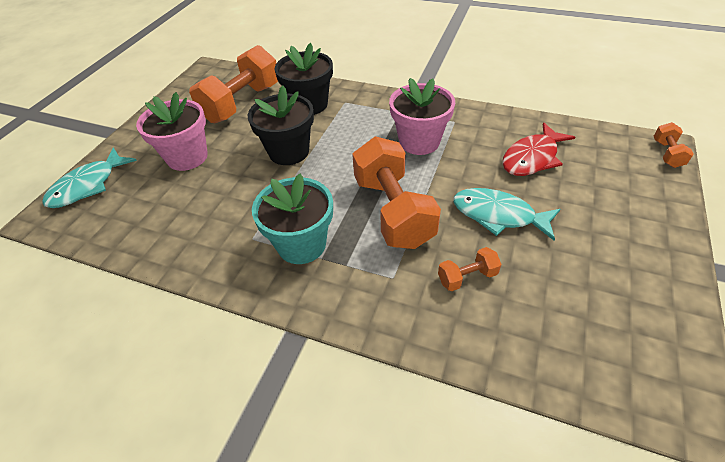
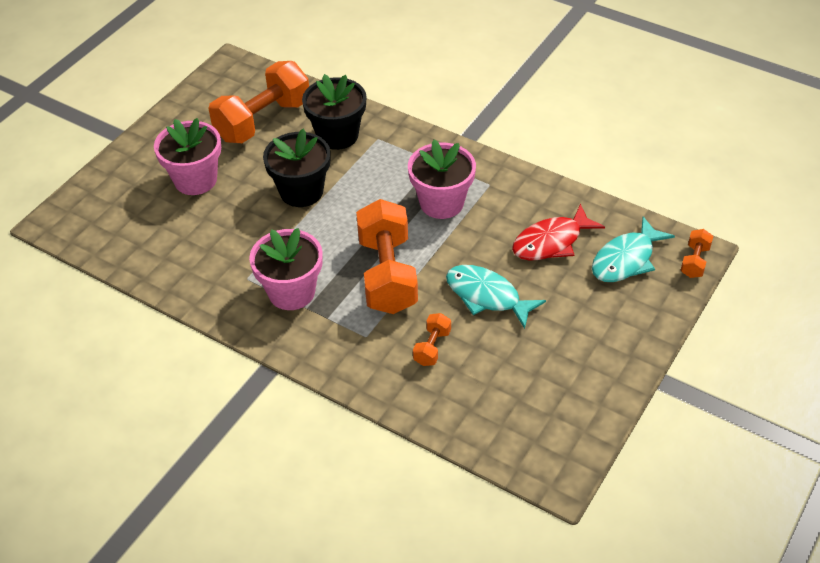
camera: 10 degrees right, 0 degrees up
(88, 186) = (94, 196): turquoise fish -> turquoise fish (626, 259)
(301, 244) = (291, 292): turquoise flower pot -> pink flower pot
(467, 277) = (432, 347): orange dumbbell -> orange dumbbell turned 60 degrees counterclockwise

